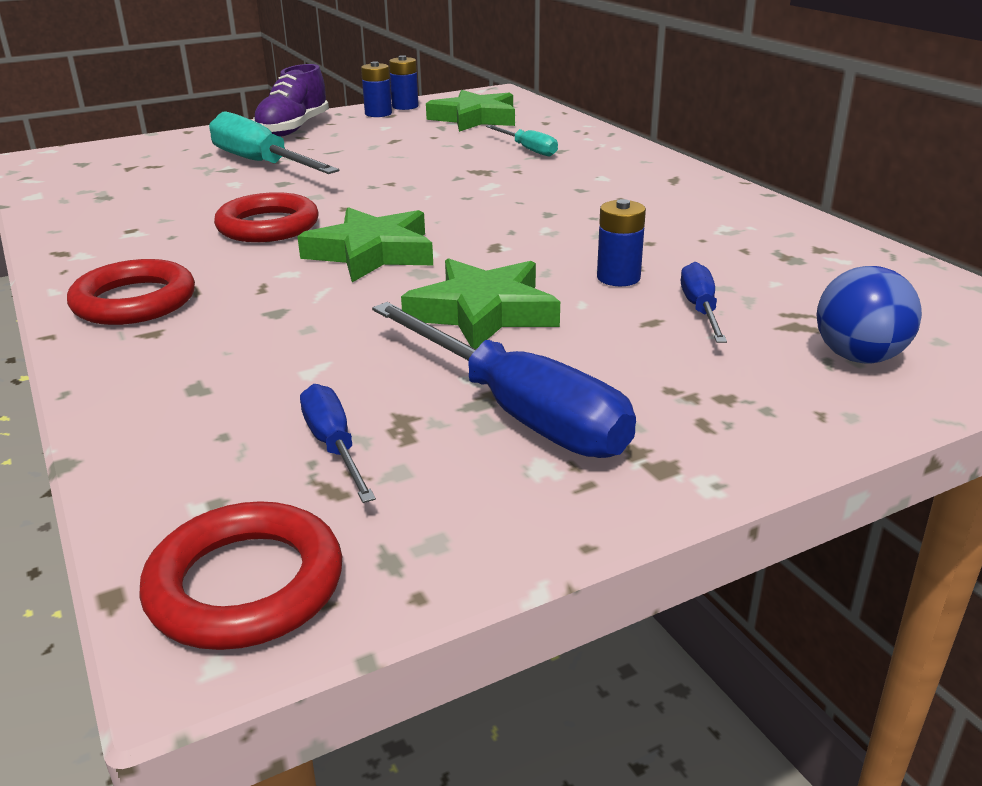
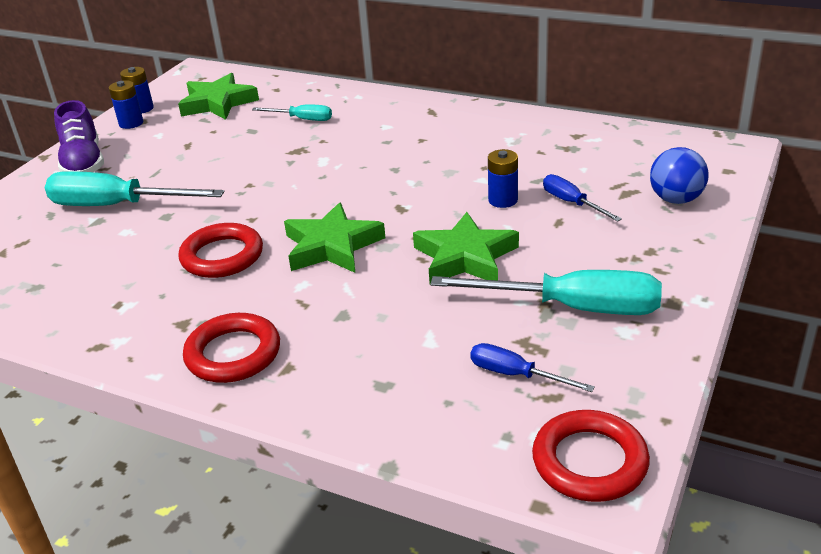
camera: 35 degrees left, 5 degrees up
(518, 412) = (573, 308): blue screwdriver -> turquoise screwdriver

